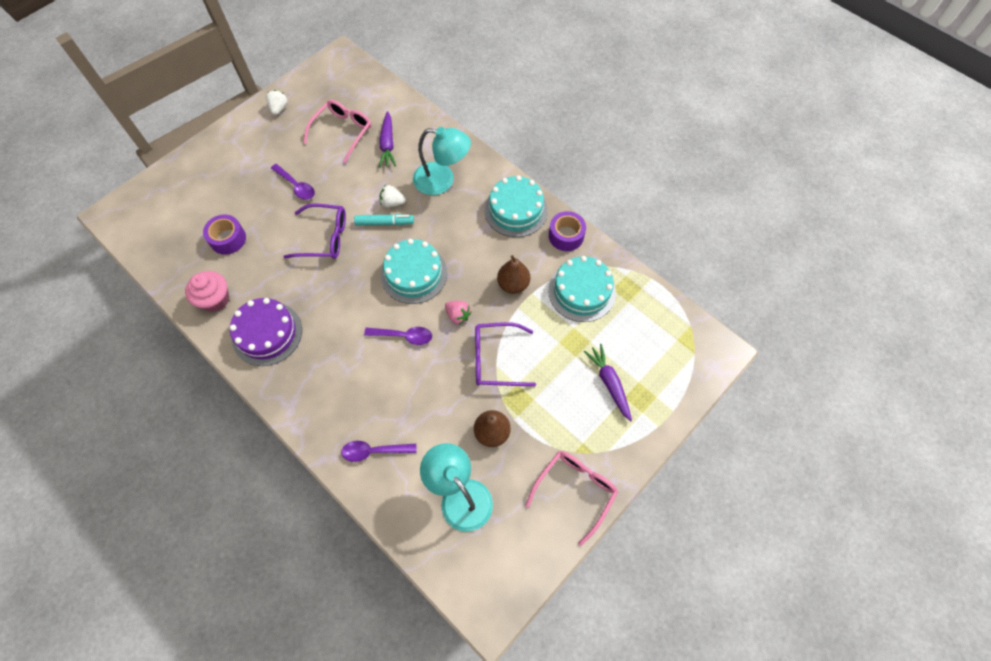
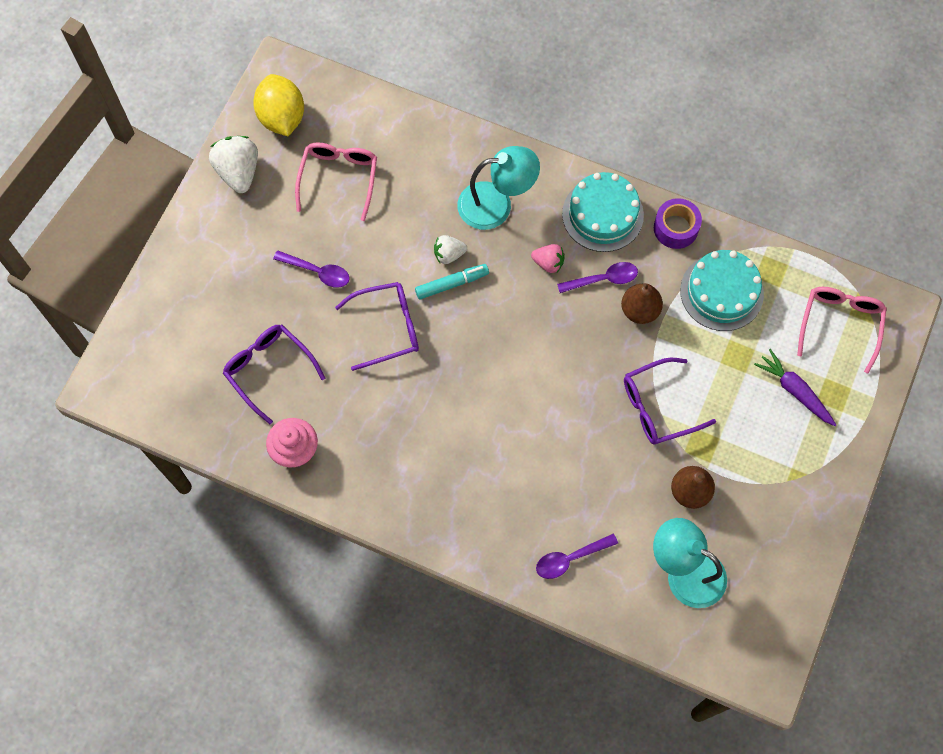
camera: 20 degrees left, 5 degrees up
(228, 239) = (268, 370): purple tape -> purple glasses
(267, 333) = (380, 469): purple cake -> none
(279, 108) = (238, 172): white strawberry -> white strawberry, size x1.72
(325, 84) = (282, 117): none -> yellow lemon
(387, 144) = (405, 177): purple carrot -> none
(404, 336) = (541, 416): purple spoon -> purple spoon (603, 279)
(414, 274) = (517, 337): turquoise cake -> none
(458, 316) = (592, 370): pink strawberry -> pink strawberry (548, 263)
(575, 490) = (804, 522): pink glasses -> pink glasses (840, 324)

